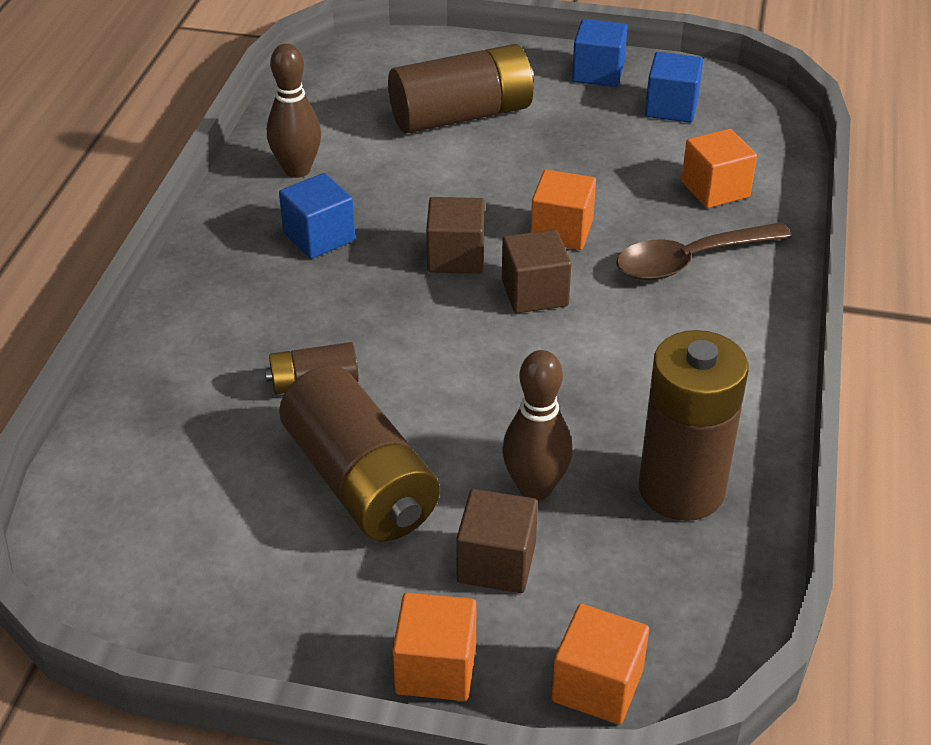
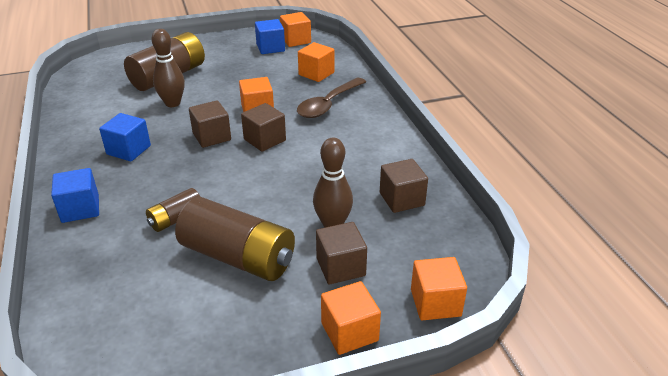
camera: 30 degrees left, 5 degrees down
(297, 170) = (93, 123): brown bowling pin -> brown bowling pin (172, 103)
(598, 73) = (225, 43): blue cube -> blue cube (80, 209)
(681, 489) = (402, 199): brown battery -> brown cube
(729, 105) = (296, 40): none -> orange cube

